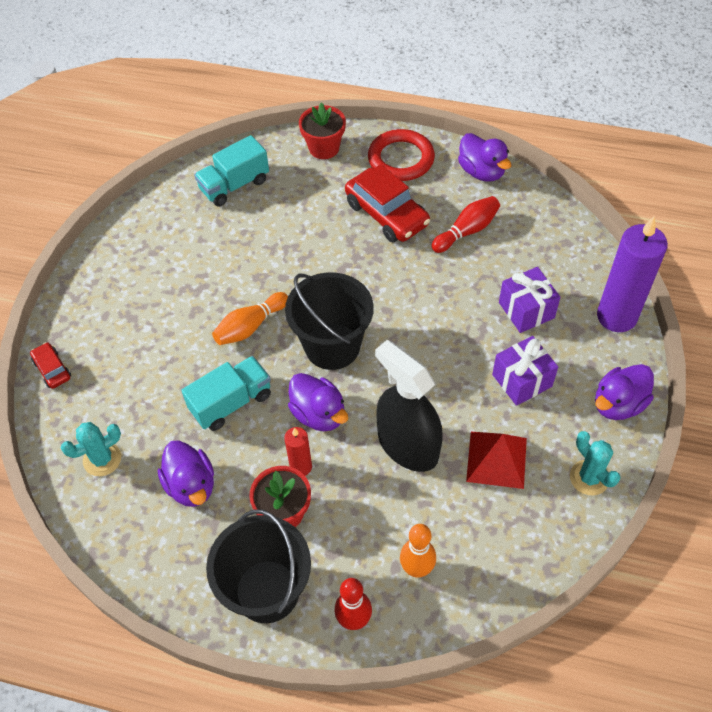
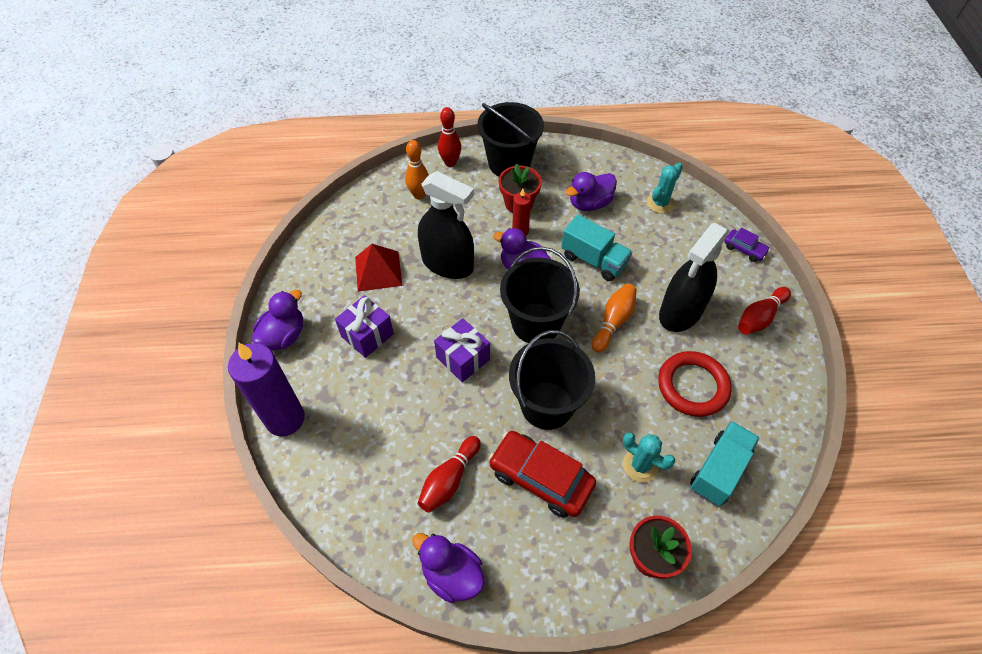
camera: 160 degrees right, 0 degrees up
(52, 369) = (744, 249): red car -> purple car
(99, 293) = (759, 317): none -> red bowling pin
(174, 318) = (680, 312): none -> black spray bottle
(191, 485) = (589, 203): purple duck -> purple duck turned 75 degrees counterclockwise
(231, 402) = (593, 260): turquoise truck -> turquoise truck turned 90 degrees counterclockwise
(356, 267) = (547, 405): none -> black bucket
(401, 159) = (553, 566): red ring -> red ring (692, 386)
(526, 310) = (372, 402): purple gift -> purple gift (463, 358)
(589, 477) = (306, 275): turquoise cactus -> turquoise cactus (640, 465)

